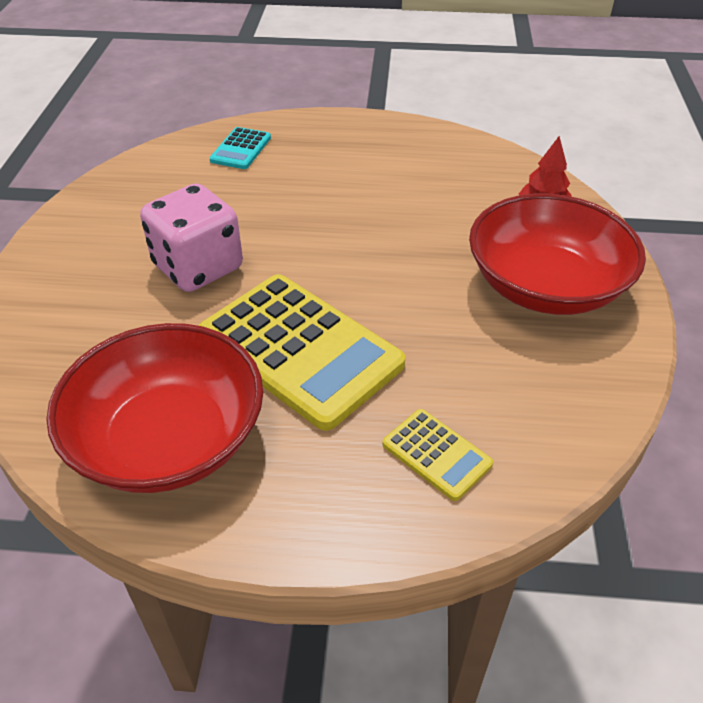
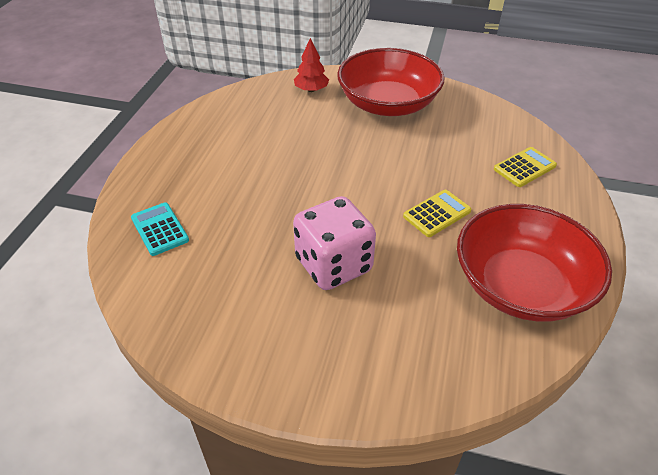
camera: 80 degrees left, 0 degrees up
(241, 149) = (160, 229): turquoise calculator -> turquoise calculator turned 150 degrees counterclockwise
(300, 350) = (437, 214): yellow calculator -> yellow calculator, size x0.46

